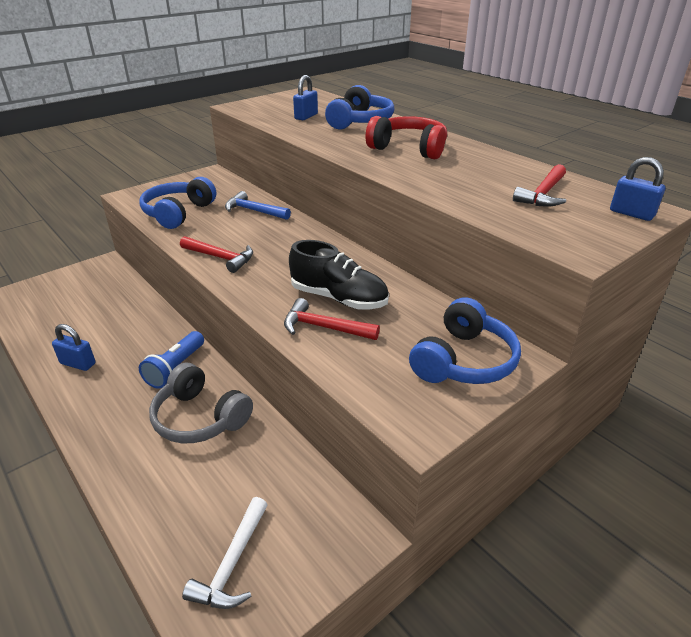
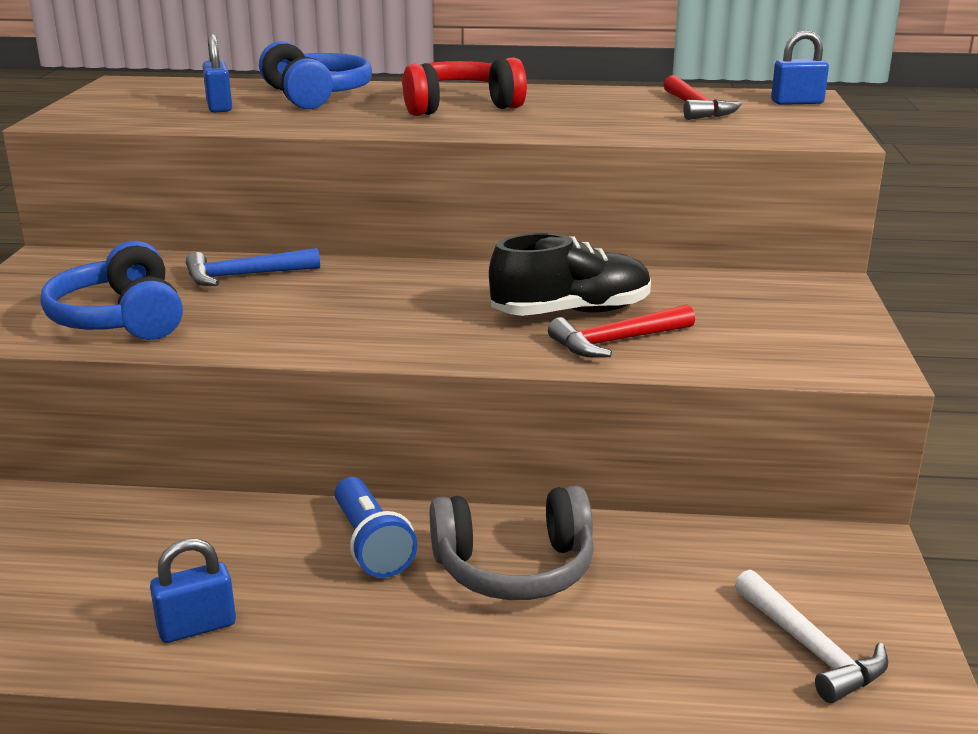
camera: 45 degrees left, 10 degrees down
(221, 258) = (327, 337): red hammer -> none
(464, 361) = (794, 306): blue headphones -> none

